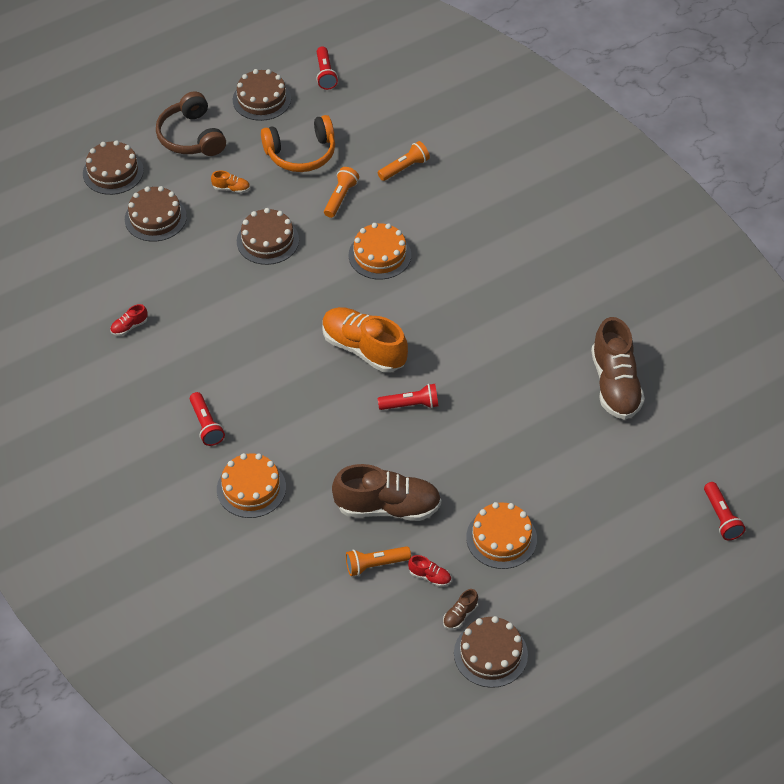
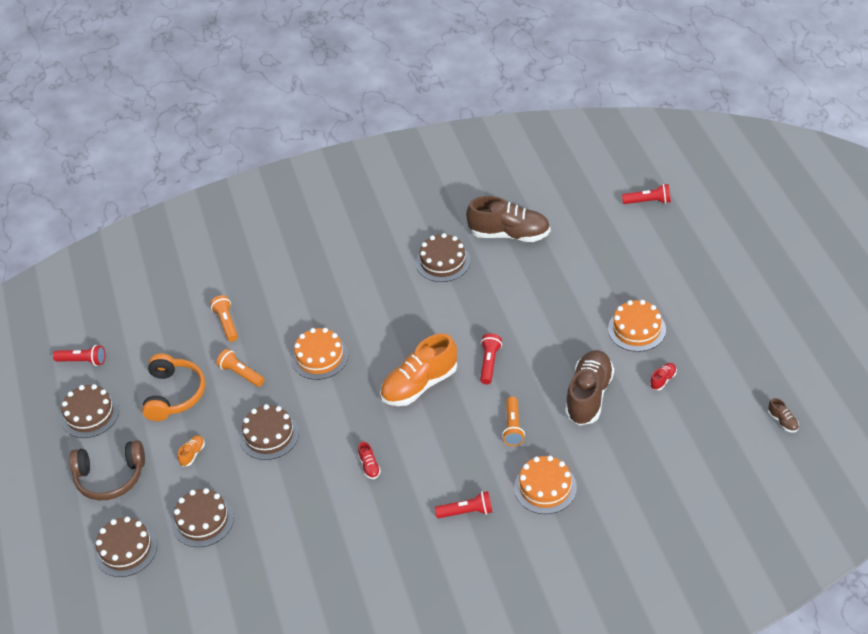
camera: 70 degrees left, 5 degrees down
(129, 326) = (330, 558): red shoe -> red shoe (369, 466)
(375, 564) = (644, 413): orange flashlight -> orange flashlight (513, 427)
(460, 615) = (703, 367): brown shoe -> brown shoe (782, 421)
(490, 654) = (741, 355): brown cake -> brown cake (443, 261)

